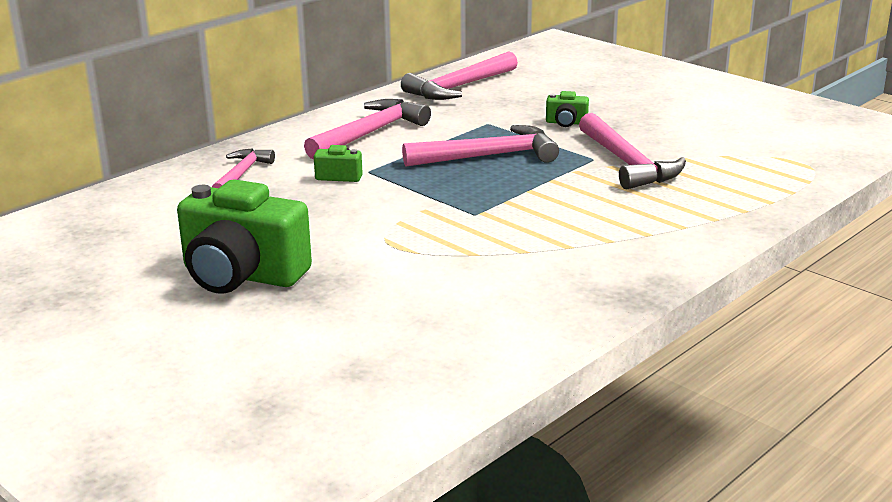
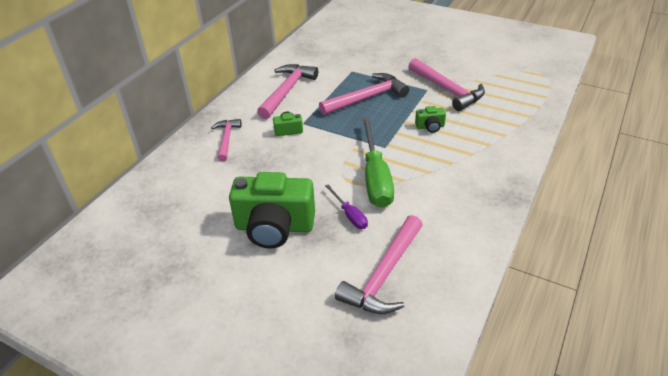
camera: 15 degrees left, 15 degrees up
(362, 279) = (349, 215): none -> purple screwdriver
(433, 245) = (375, 177): none -> green screwdriver
(459, 87) = (319, 44): pink hammer -> pink hammer (384, 275)
(566, 123) = (396, 63): green camera -> green camera (430, 127)

